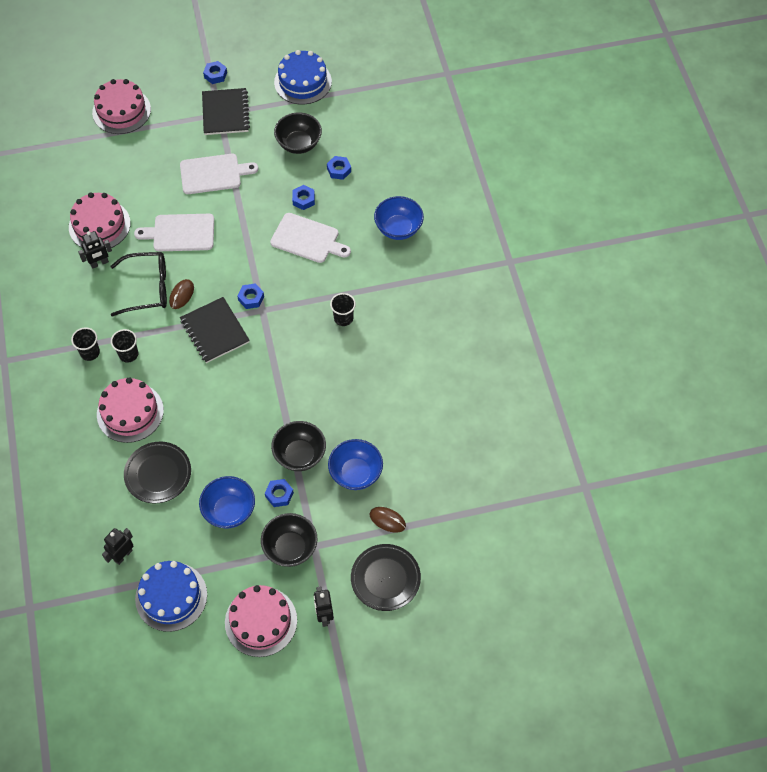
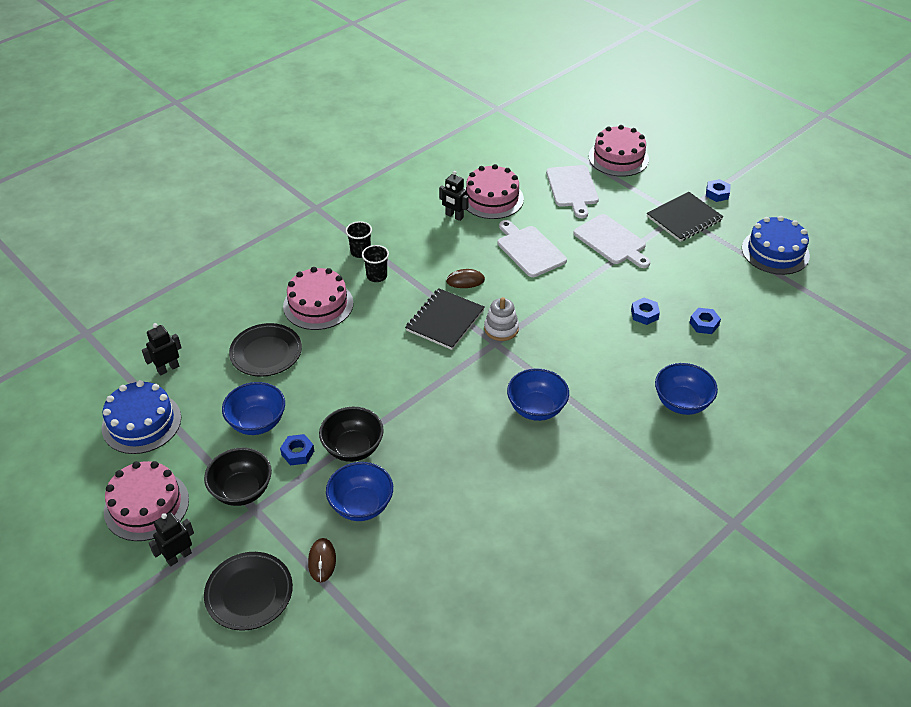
camera: 60 degrees right, 15 degrees down
(123, 555) = (168, 368): black robot -> black robot turned 45 degrees counterclockwise
(147, 288) = (454, 256): black glasses -> none
(251, 298) = (501, 329): blue nut -> white stacking toy
(299, 144) = (703, 282): black bowl -> none
(307, 239) = (603, 338): white cutting board -> white cutting board (572, 188)
(343, 318) = (536, 408): black cup -> blue bowl

